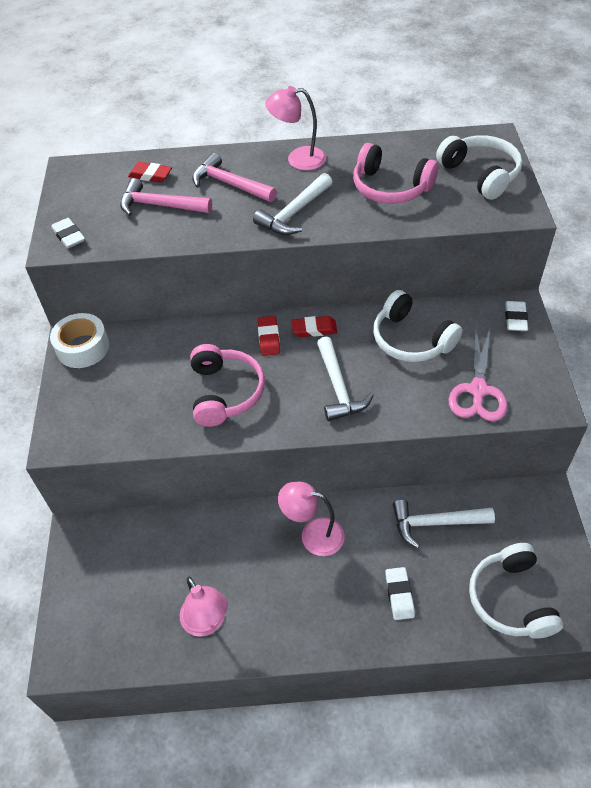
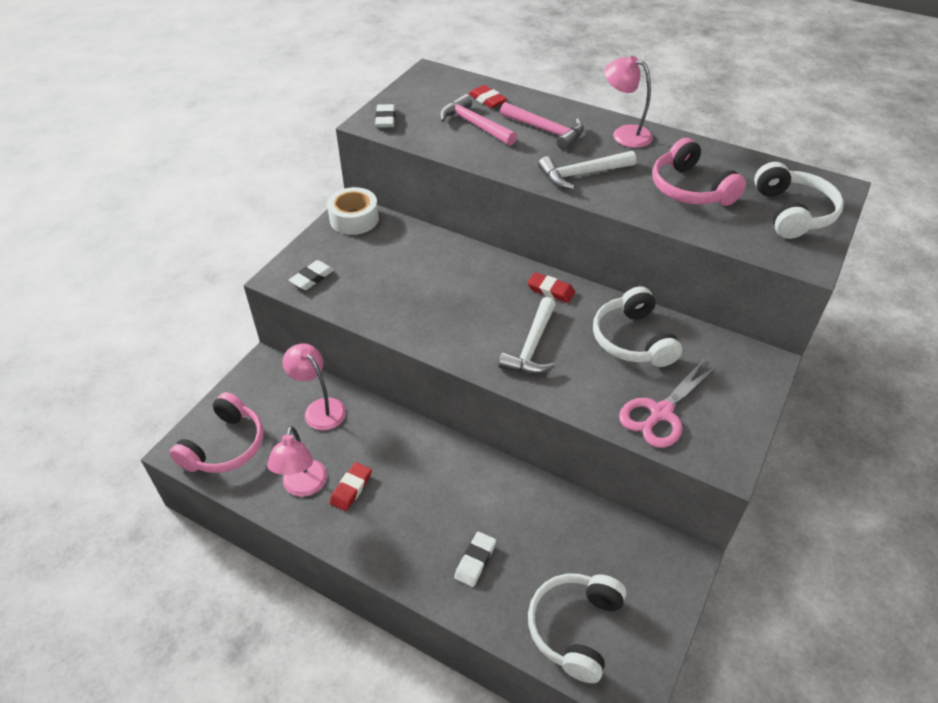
camera: 30 degrees right, 5 degrees down
(225, 392) = (434, 304): pink headphones -> pink headphones (225, 446)
(229, 184) = (546, 131): pink hammer -> pink hammer turned 150 degrees clockwise
(268, 338) = (505, 279): red eraser -> red eraser (351, 488)
(313, 534) = (441, 469): pink lamp -> pink lamp (320, 408)
(435, 523) = (556, 521): white hammer -> none
(515, 318) = (754, 370): white eraser -> white eraser (312, 278)

